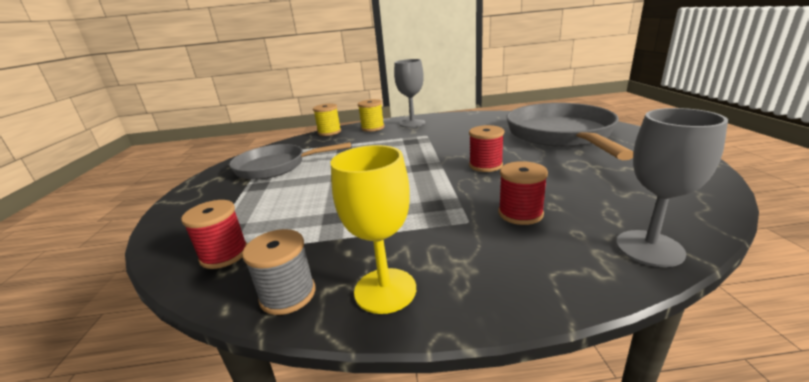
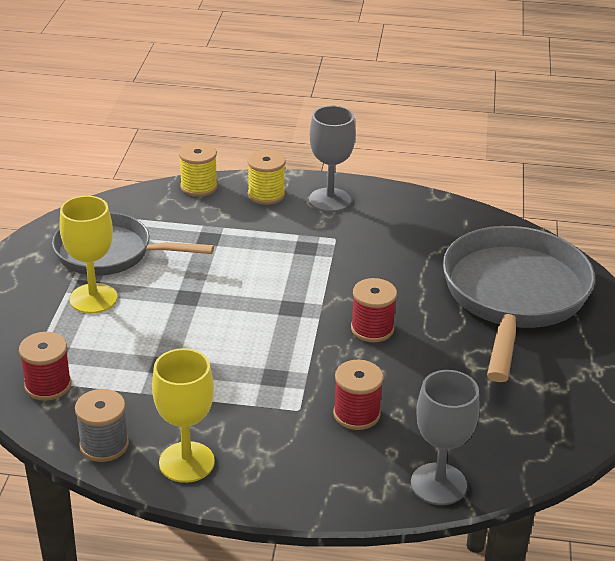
camera: 10 degrees right, 10 degrees up
(265, 190) = (93, 298): none -> yellow goblet

